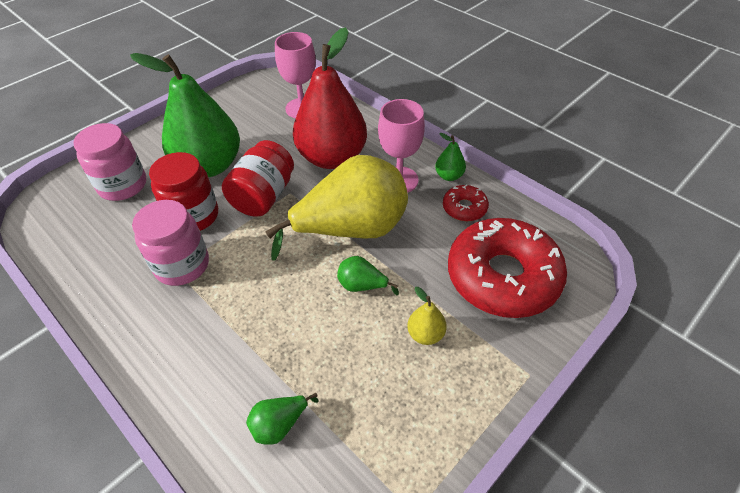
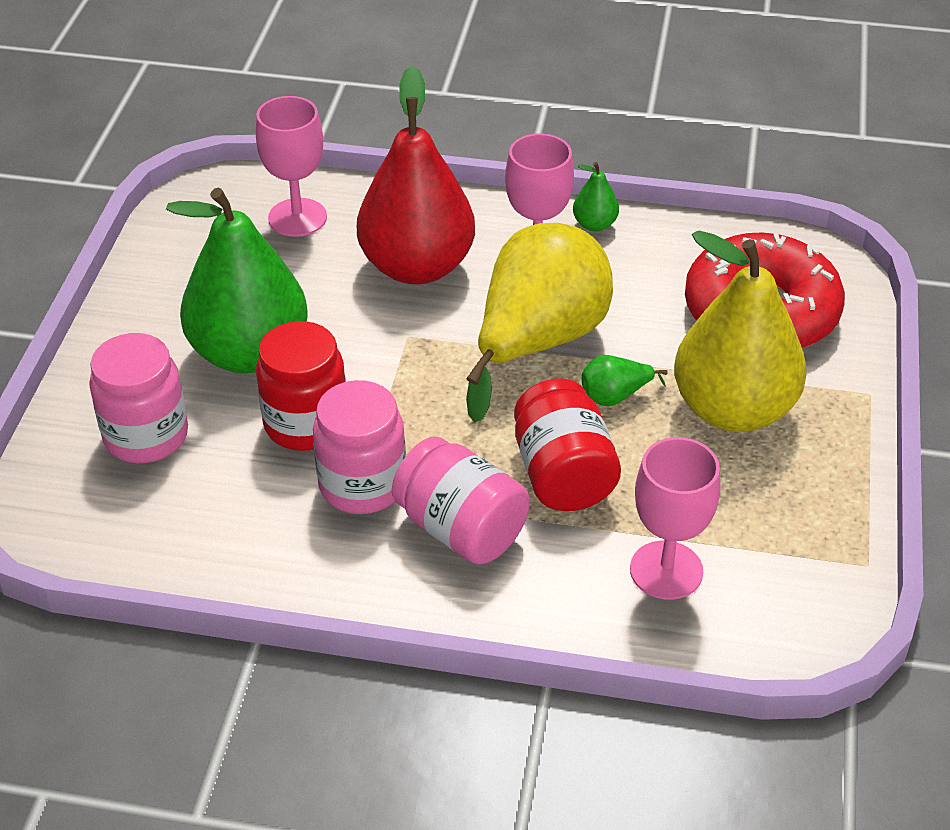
camera: 35 degrees left, 5 degrees down
(200, 321) = (461, 529): none -> pink jar
(263, 196) = (376, 356): red jar -> red jar (563, 474)
(280, 424) = (666, 570): green pear -> pink goblet
(425, 334) = (733, 409): yellow pear -> yellow pear, size x2.47
(464, 208) = (649, 255): red donut -> none

